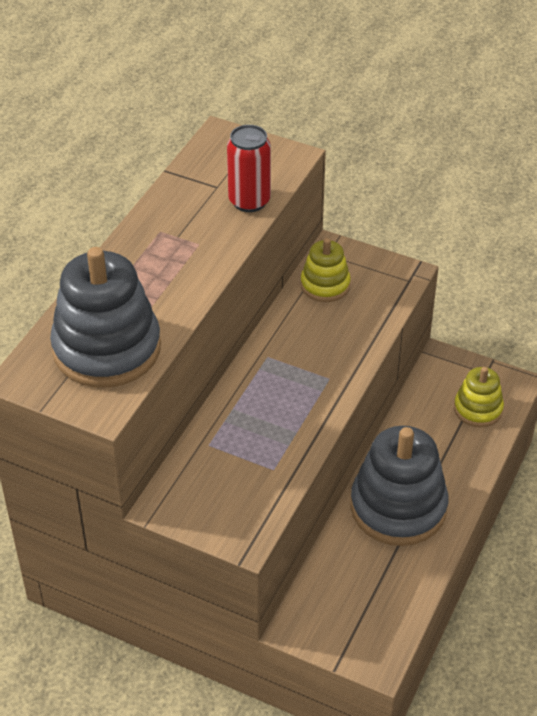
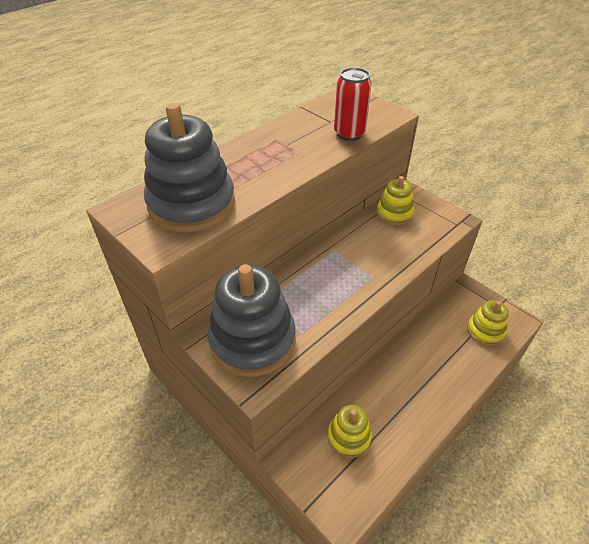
camera: 20 degrees right, 0 degrees up
(355, 580) = (349, 437): none -> yellow stacking toy
(398, 507) = (402, 388): grey stacking toy -> grey stacking toy (252, 340)

